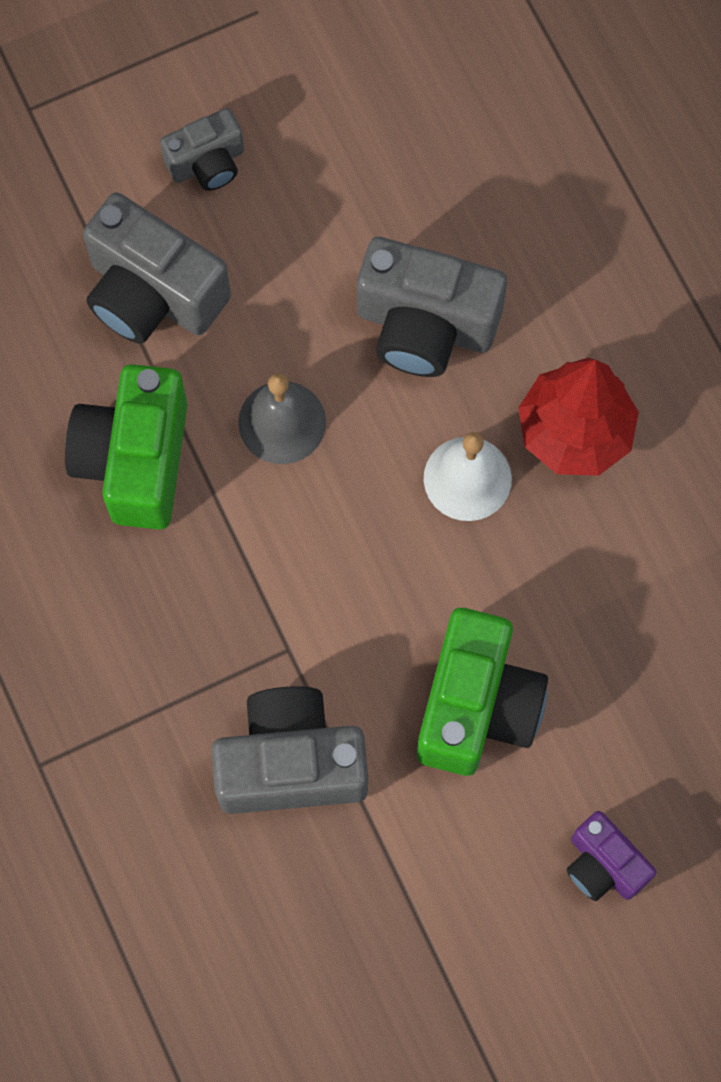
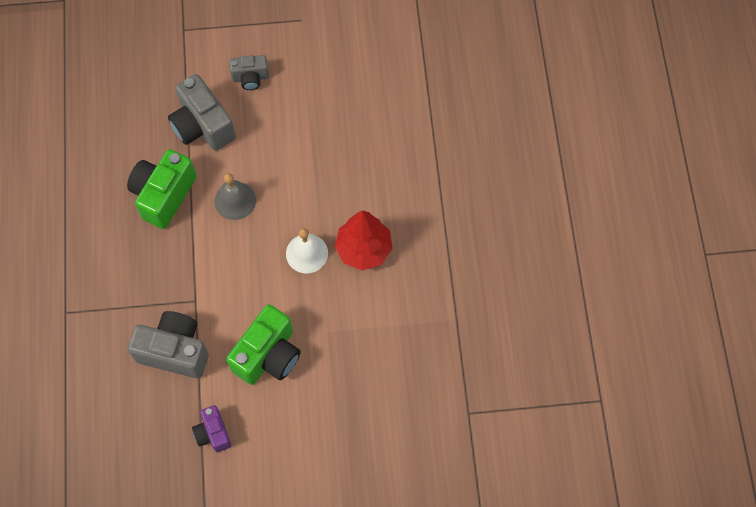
camera: 20 degrees right, 5 degrees down
(425, 325) = (316, 180): grey camera -> none
(603, 865) = (295, 447): purple camera -> purple camera (213, 433)

